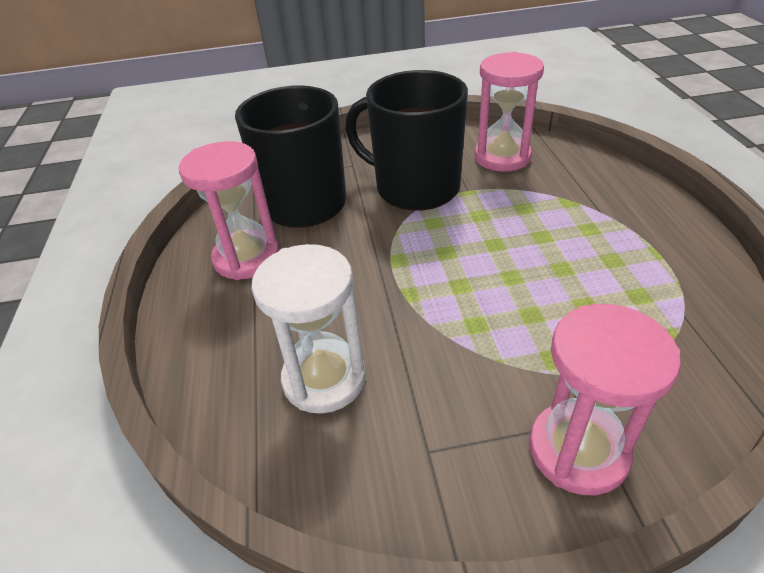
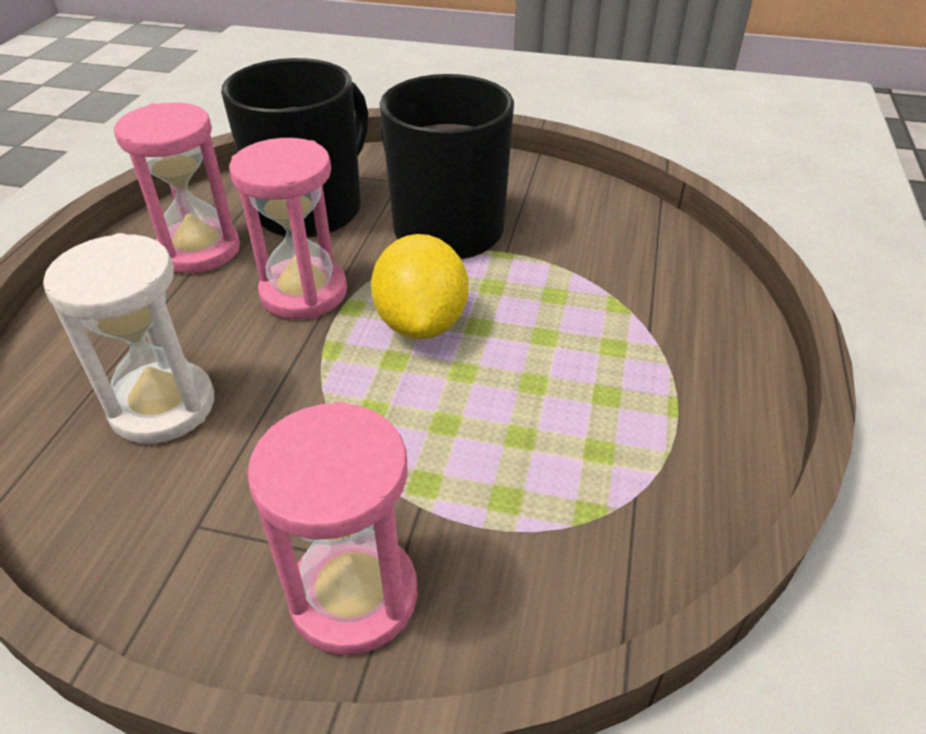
camera: 20 degrees right, 0 degrees up
(456, 255) = (421, 323): none -> yellow lemon
(502, 157) = (585, 224): pink hourglass -> pink hourglass (304, 292)

